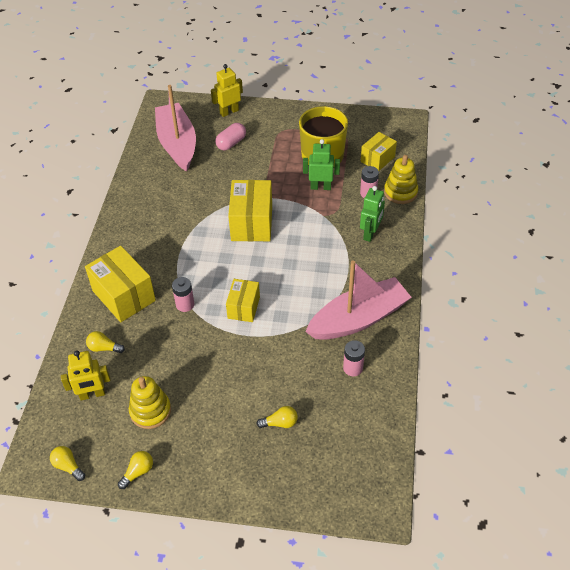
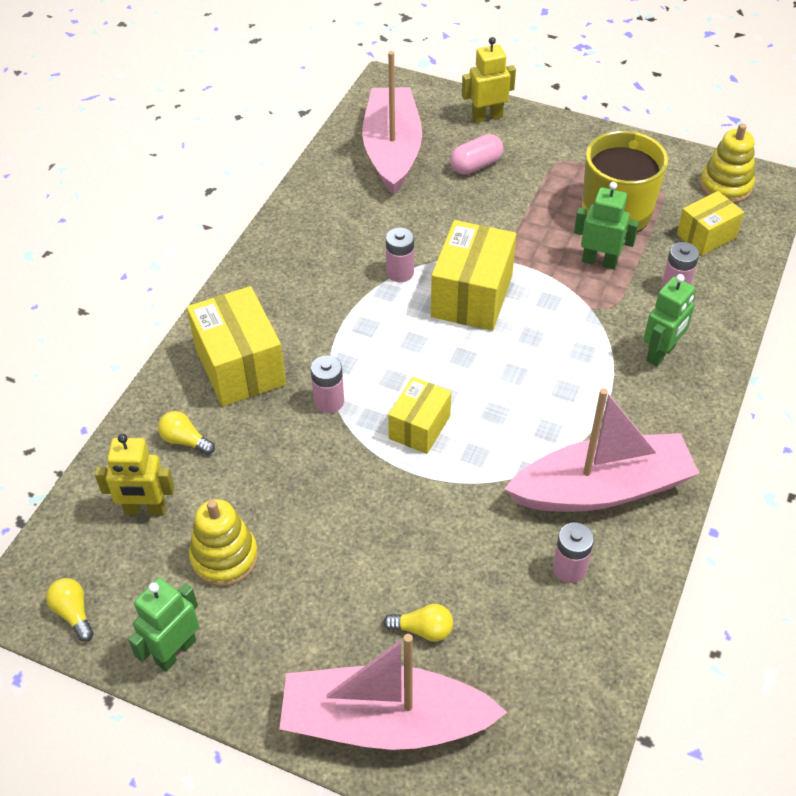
camera: 15 degrees right, 0 degrees up
(138, 472) = (175, 651): yellow light bulb -> green robot
(204, 218) = (400, 273): none -> pink battery
(273, 480) = (385, 722): none -> pink boat
(400, 192) = (730, 297): yellow stacking toy -> yellow stacking toy (725, 186)

